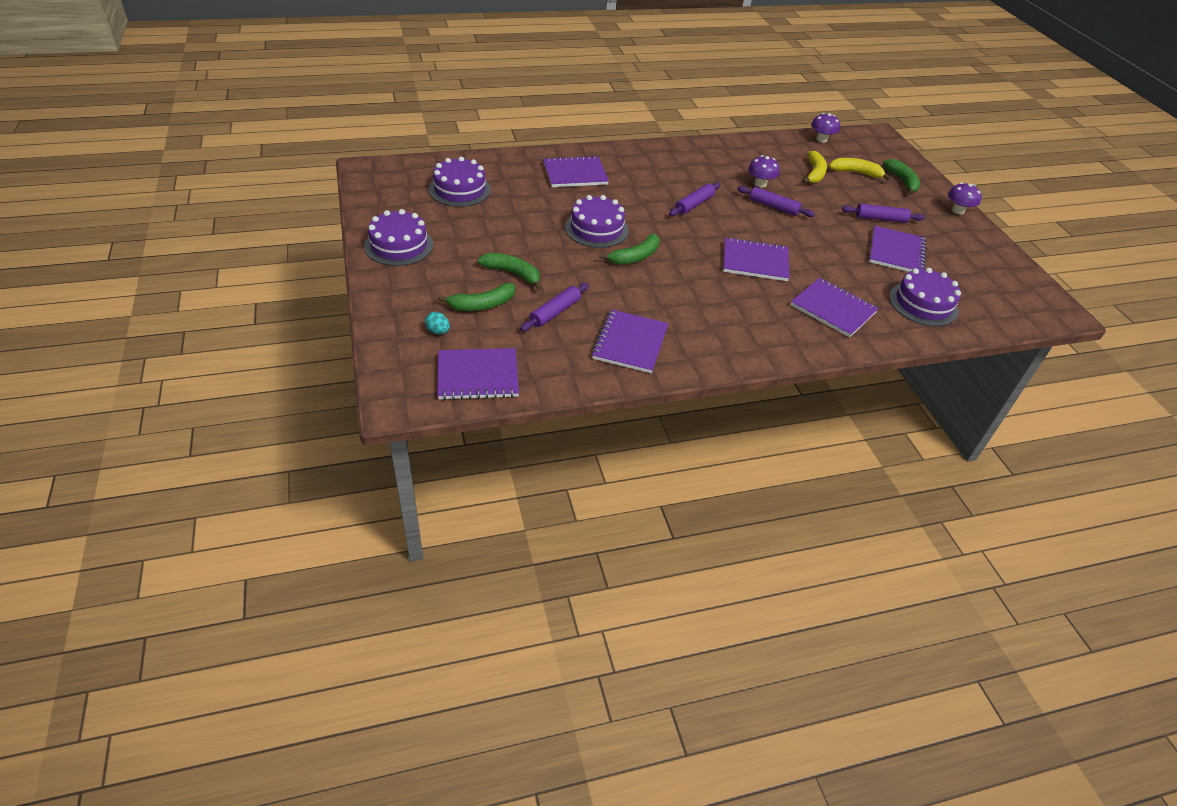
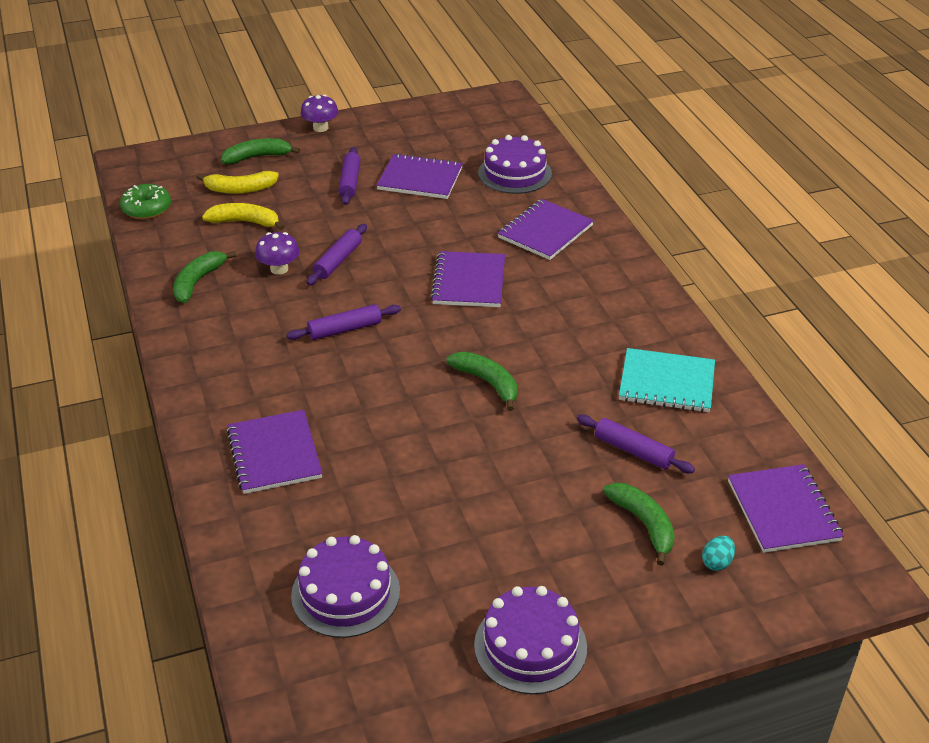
camera: 90 degrees left, 5 degrees down
(512, 273) = (563, 500): green banana -> green banana (198, 282)
(596, 229) = (428, 422): purple cake -> none
(630, 343) = (666, 383): purple notebook -> turquoise notebook
(694, 204) = (345, 329): purple rolling pin -> purple rolling pin turned 60 degrees counterclockwise
(821, 139) = (147, 209): purple mushroom -> green donut
(856, 173) = (240, 189): yellow banana -> yellow banana turned 105 degrees counterclockwise

